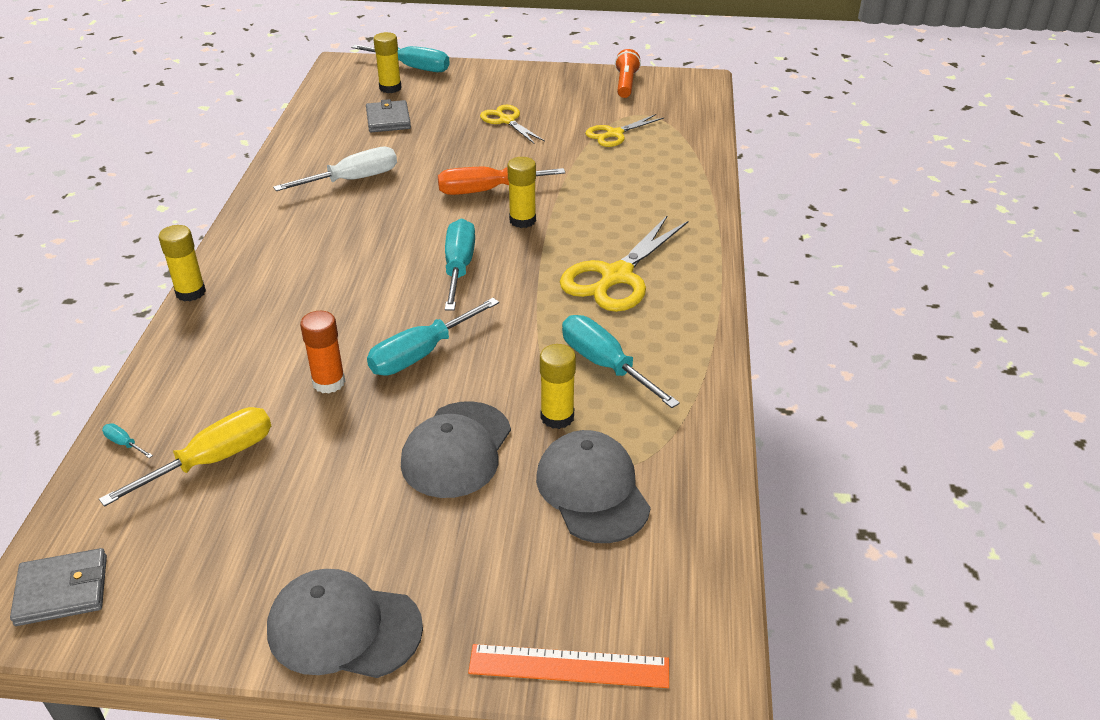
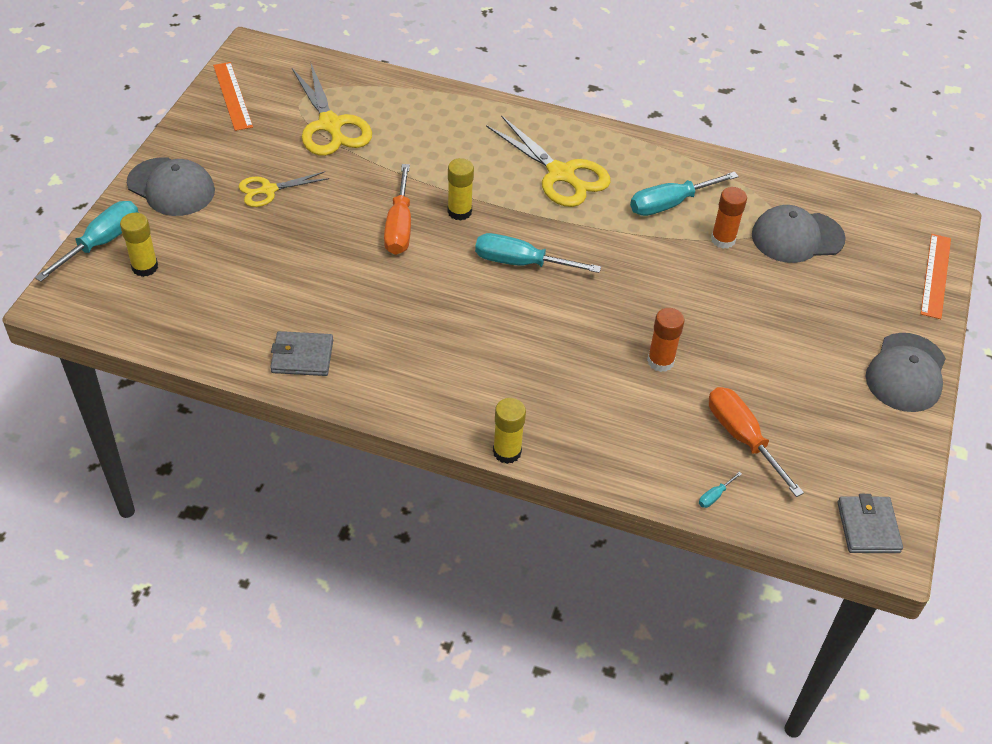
camera: 80 degrees left, 10 degrees up
(212, 460) = (742, 438): yellow screwdriver -> orange screwdriver
(353, 180) = (341, 318): white screwdriver -> none
(388, 119) = (221, 277): grey wallet -> grey wallet (302, 356)
(421, 354) = (635, 302): turquoise screwdriver -> none
(456, 450) = (749, 297): grey cap -> grey cap (171, 187)
(557, 417) = (723, 240): yellow glue stick -> orange glue stick
(614, 134) = (330, 125): yellow scissors -> yellow scissors, size x1.70
(625, 84) = (232, 96): orange flashlight -> orange ruler

